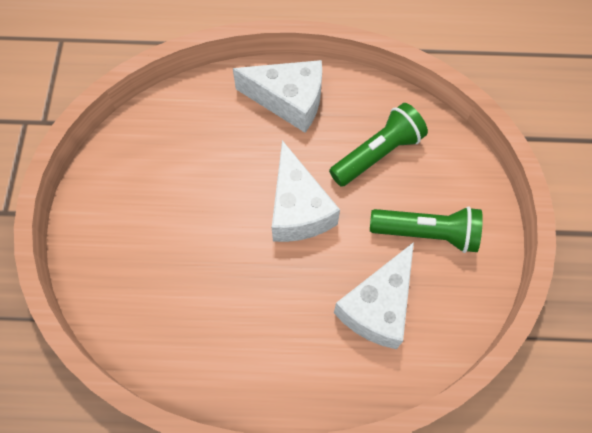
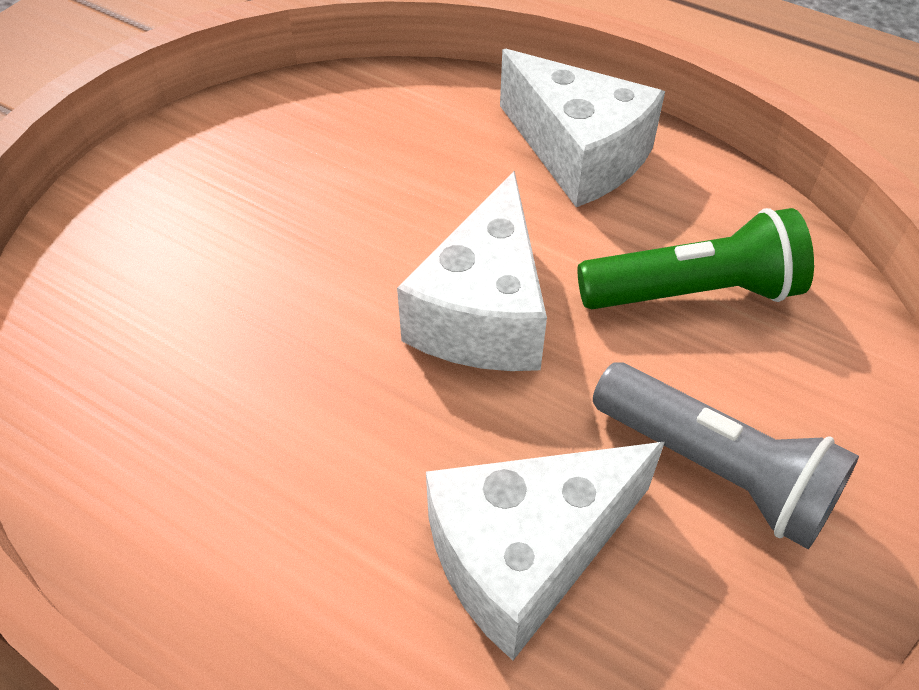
camera: 30 degrees right, 15 degrees down
(427, 233) = (716, 469): green flashlight -> grey flashlight

